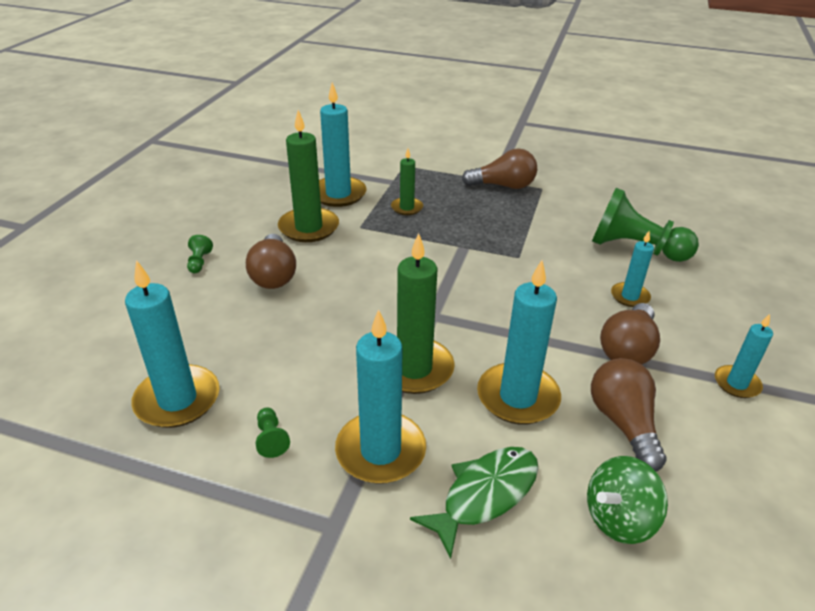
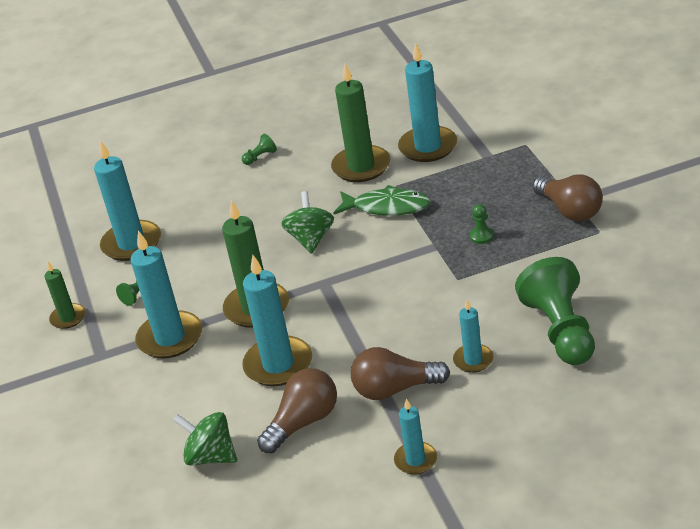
camera: 60 degrees right, 0 degrees up
(274, 275) = (284, 193): brown light bulb -> none
(361, 293) = (311, 239): none -> green spinning top
(407, 208) = (455, 188): green candle -> green candle (68, 318)
(482, 225) = (481, 236): none -> green pawn
(485, 495) = (176, 395): green fish -> green fish (387, 207)

